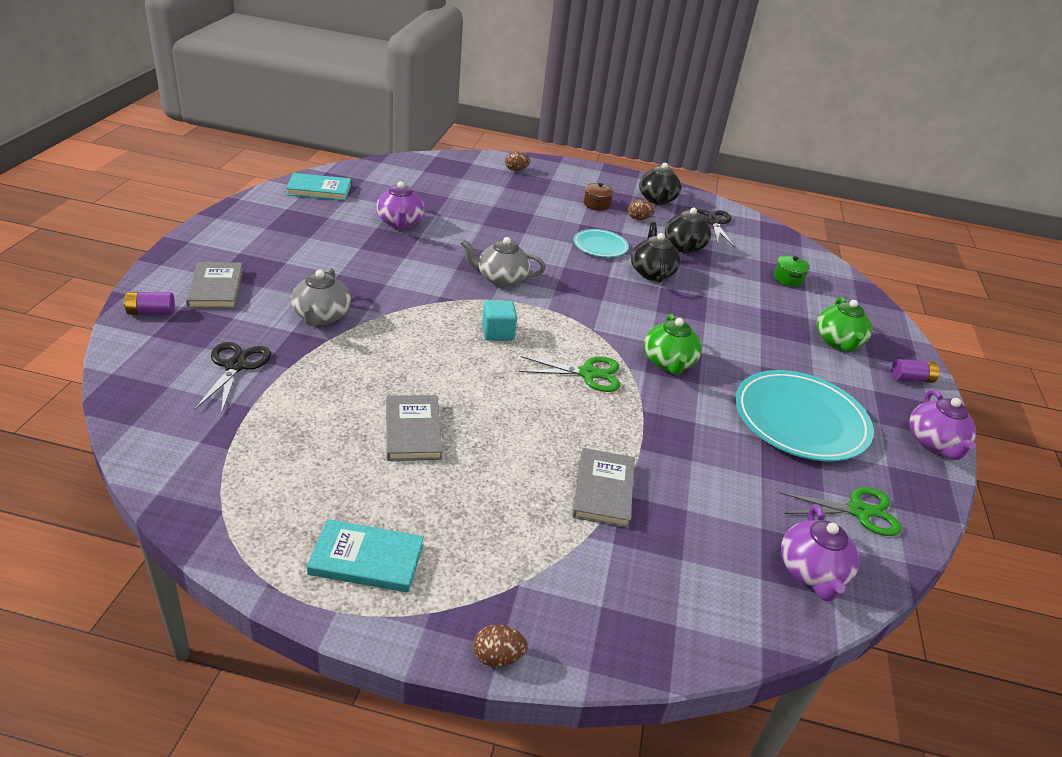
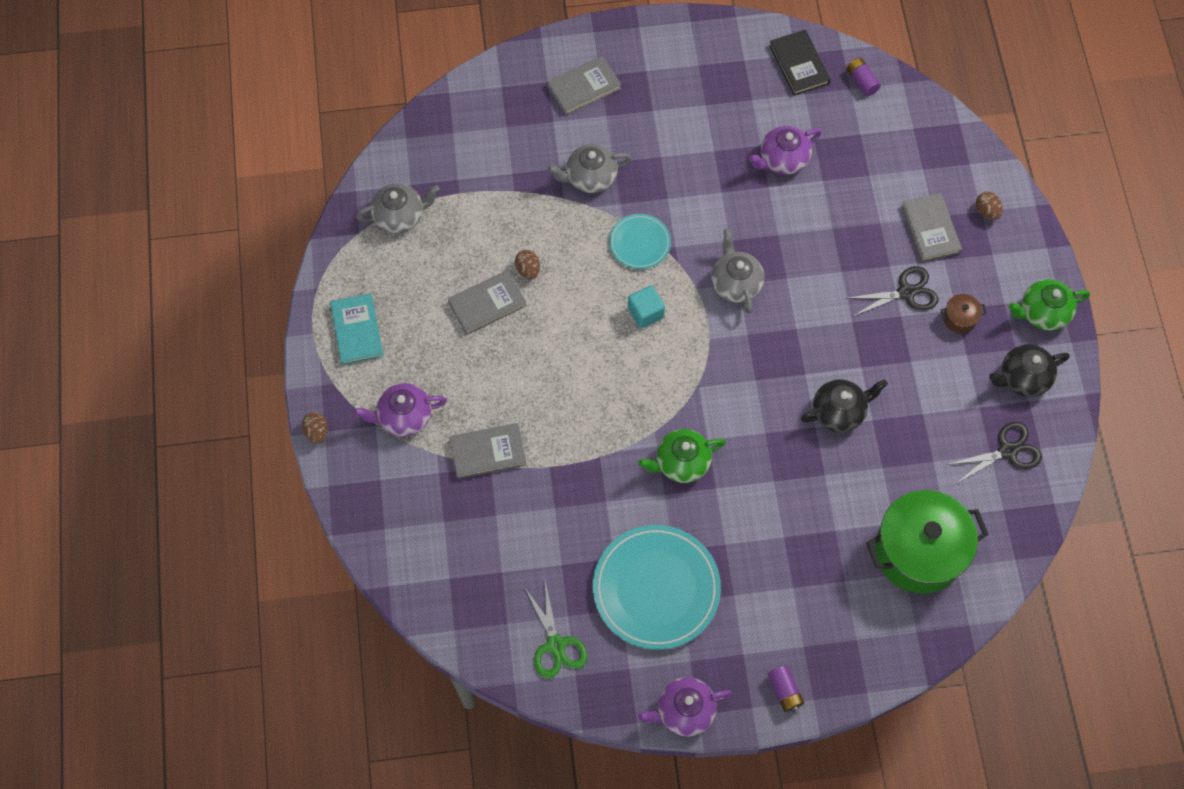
camera: 75 degrees right, 30 degrees up
(151, 312) = (527, 68): purple battery -> purple battery (861, 82)
(234, 464) = (400, 216): none -> grey teapot
(236, 366) = (496, 158): black scissors -> black scissors (906, 292)
(319, 190) = (799, 64): turquoise book -> black book
(514, 191) = (930, 229): none -> grey book
(588, 374) = (626, 401): green scissors -> none
(600, 246) = (863, 349): turquoise plate -> turquoise plate (639, 243)
(639, 219) = (956, 370): brown egg -> brown egg (528, 270)
(684, 247) = (920, 431): black teapot -> none
(788, 279) = (918, 551): green pot -> green pot, size x2.50
(811, 573) = (470, 613): purple teapot -> purple teapot (404, 416)
(838, 342) = (813, 615): green teapot -> green teapot (1042, 313)

